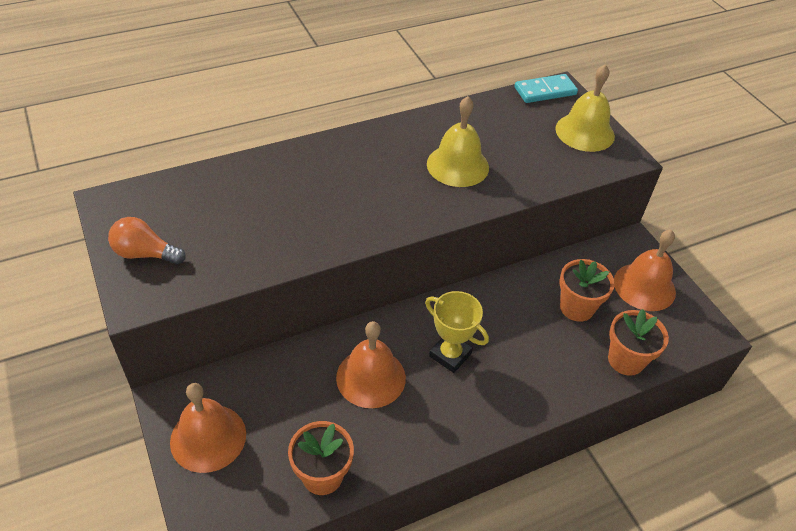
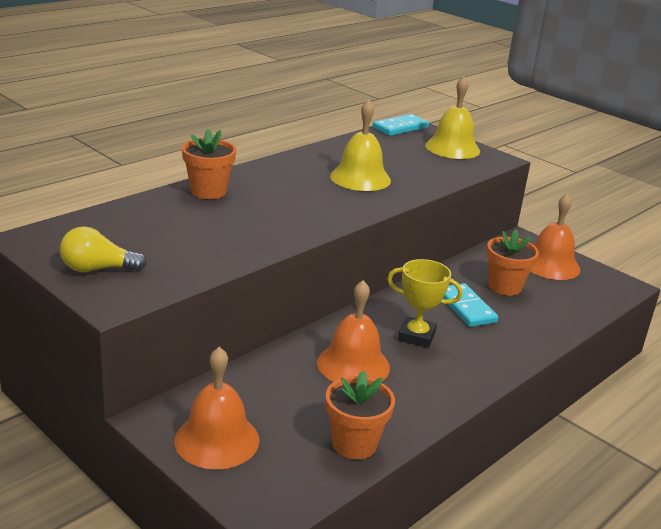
camera: 20 degrees left, 20 degrees down
(145, 254) = (97, 269): orange light bulb -> yellow light bulb
(520, 328) = (466, 308): none -> turquoise domino
(626, 360) = (569, 313): orange flower pot -> orange flower pot (208, 191)

